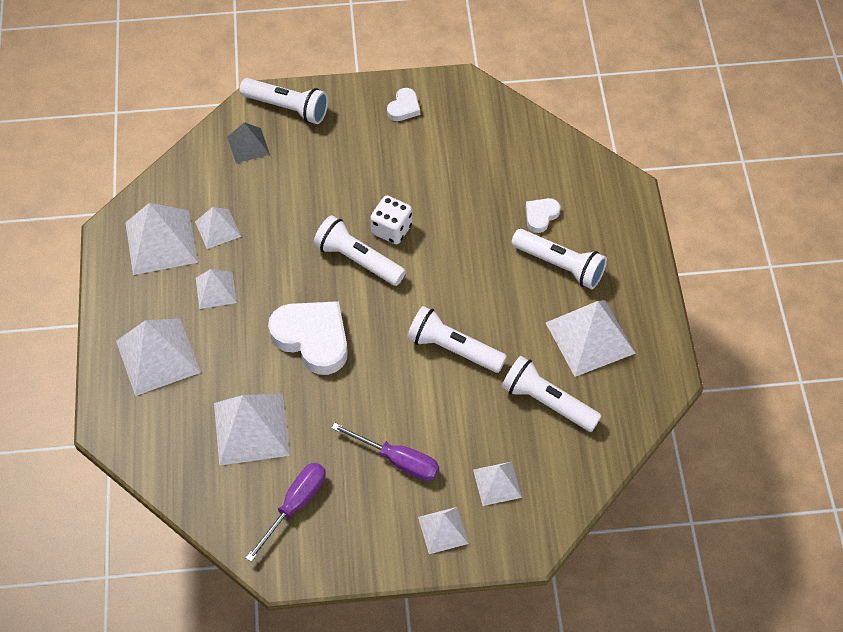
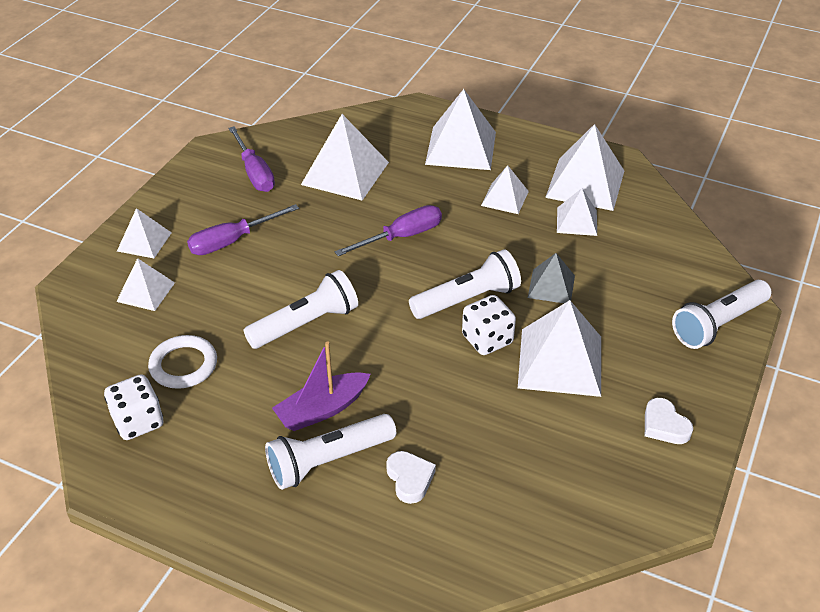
camera: 120 degrees right, 15 degrees down
(248, 145) = (677, 276): grey pyramid -> grey pyramid (551, 286)
(313, 338) = (401, 237): white heart -> purple screwdriver
(523, 292) = (322, 409): none -> purple boat
(547, 402) = (183, 365): white flashlight -> white ring
(590, 338) = (217, 438): white pyramid -> white pyramid (560, 361)
(613, 394) = (138, 421): none -> white dice

